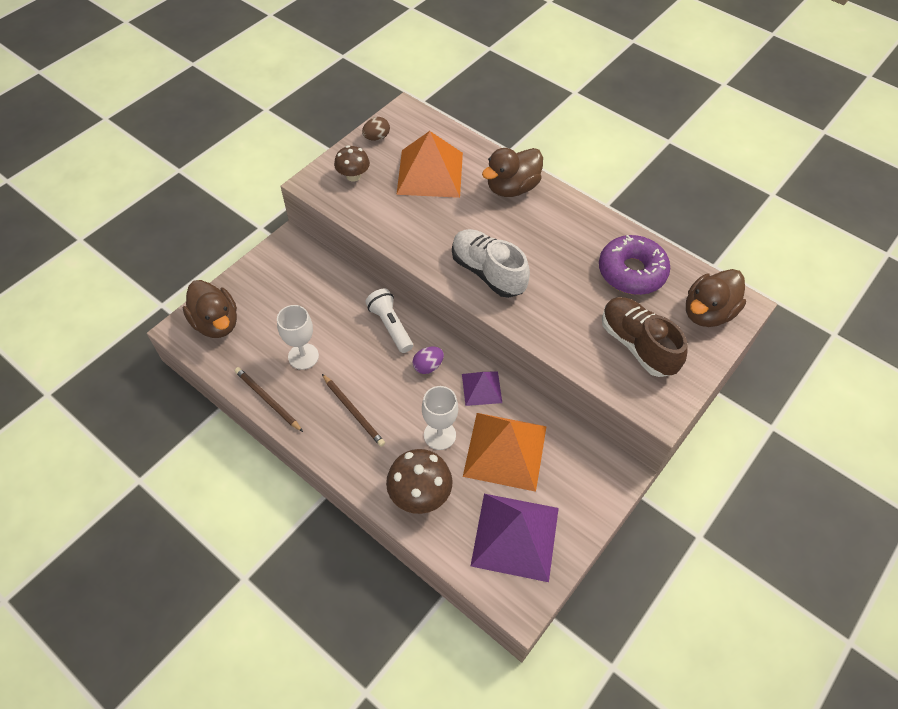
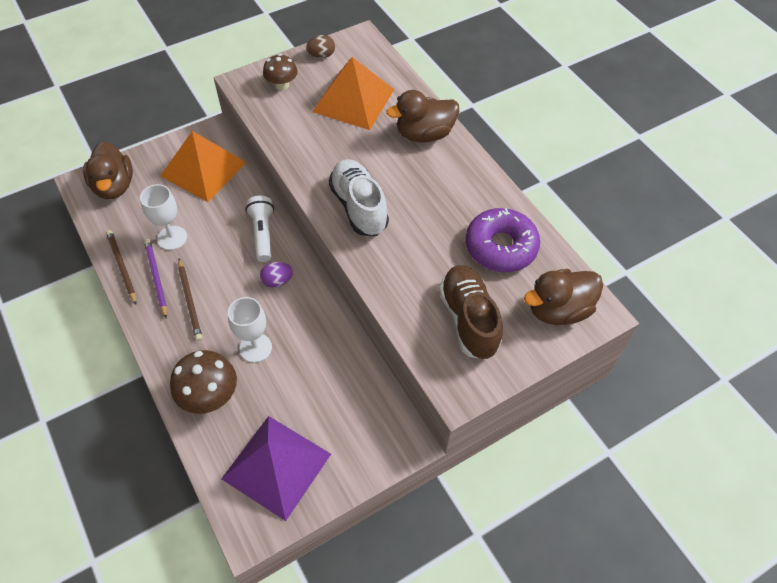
camera: 20 degrees right, 0 degrees up
(308, 400) = (156, 278): none -> purple pencil
(481, 388) = (316, 317): purple pyramid -> none
(505, 450) = (308, 382): orange pyramid -> orange pyramid (203, 169)

